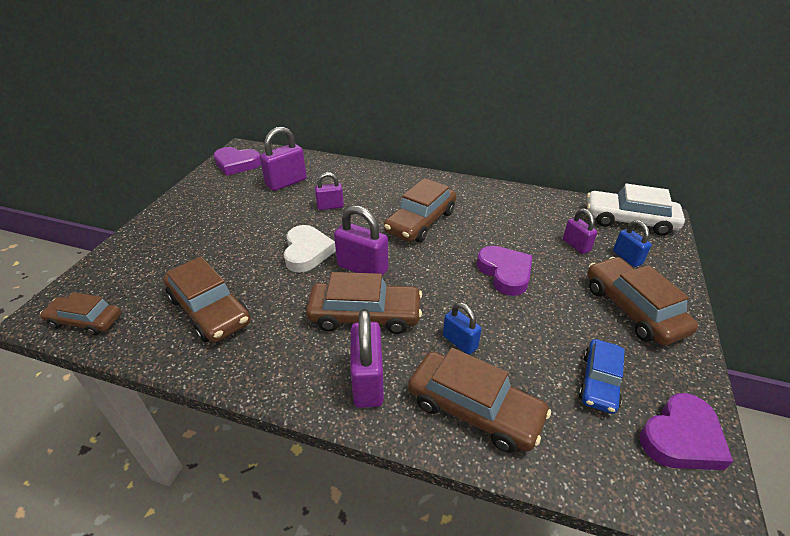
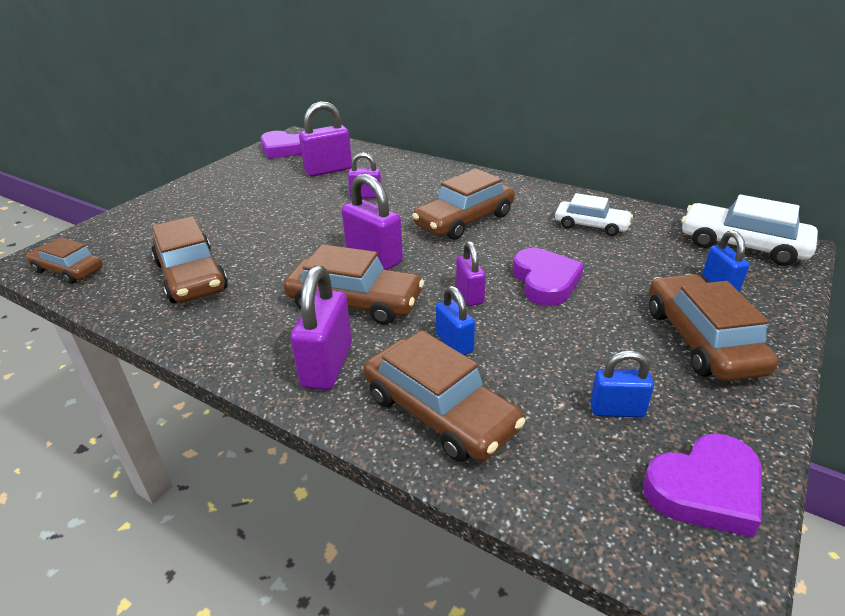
camera: 15 degrees right, 5 degrees down
(307, 252) = (319, 236): white heart -> none
(518, 215) = (591, 225): none -> white car
(576, 245) = (653, 264): purple padlock -> purple padlock (469, 295)
(599, 381) = (617, 410): blue car -> blue padlock

